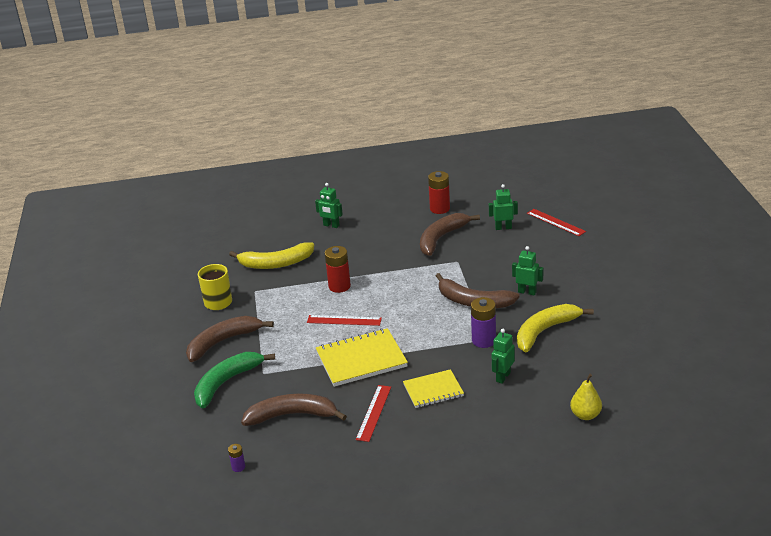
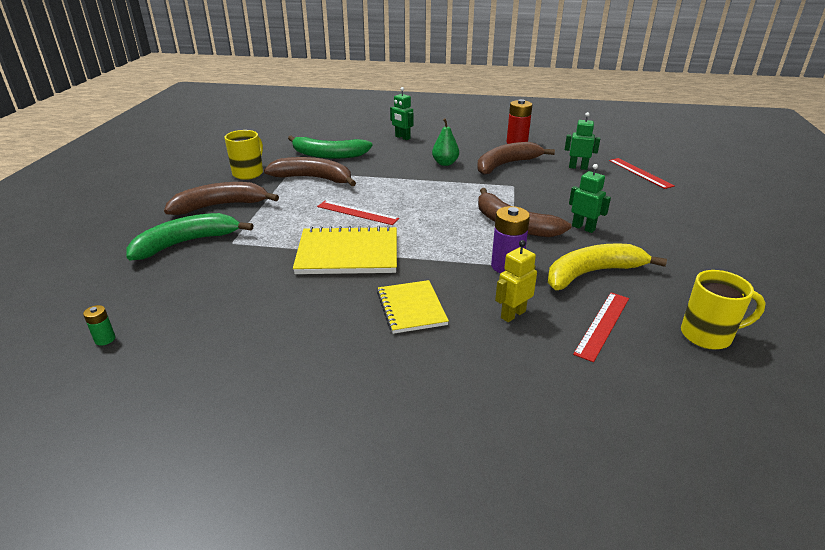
camera: 15 degrees right, 0 degrees up
(238, 467) = (105, 339): purple battery -> green battery
(276, 263) = (328, 155): yellow banana -> green banana
(292, 415) = (222, 294): brown banana -> brown banana (313, 178)
(339, 286) = (375, 183): red battery -> none
(374, 413) = (319, 316): red ruler -> red ruler (602, 325)
(387, 249) = (445, 163): none -> green pear
(433, 390) = (411, 308): yellow notebook -> yellow notebook turned 75 degrees clockwise
(503, 377) = (513, 314): green robot -> yellow robot
(585, 415) = (619, 400): yellow pear -> none
(629, 359) = (708, 335): none -> yellow mug

